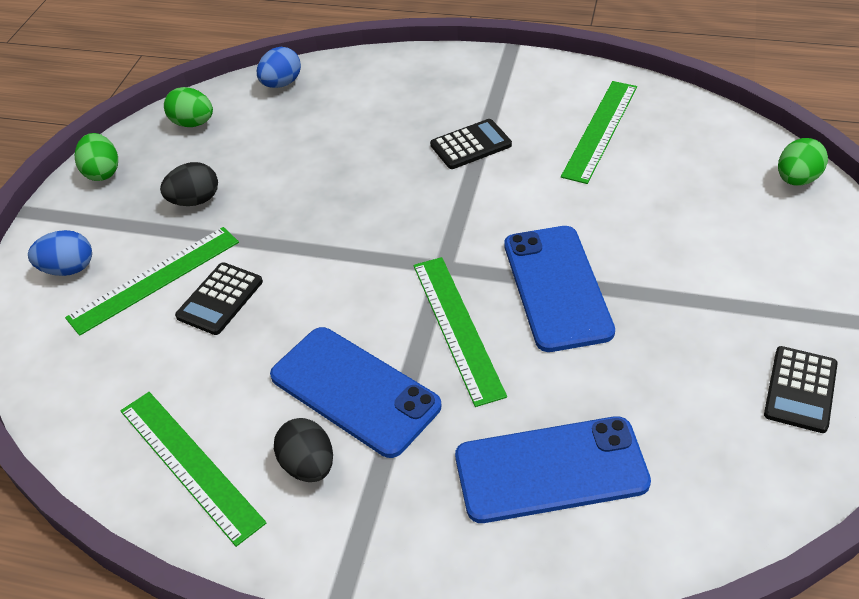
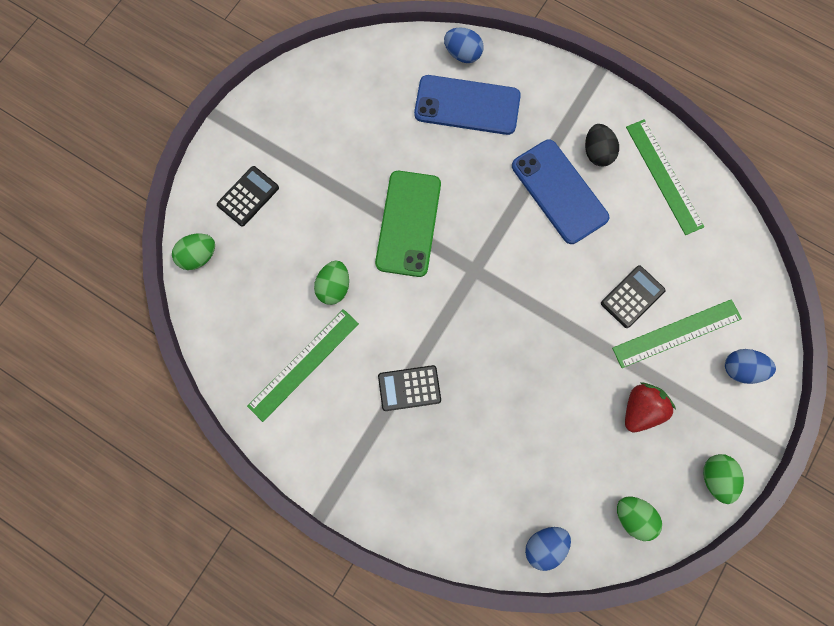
camera: 165 degrees left, 30 degrees up
(195, 201) = (640, 408): black egg -> red strawberry
(457, 328) = (483, 215): green ruler -> none
(557, 287) = (408, 223): blue phone -> green phone
(601, 557) = (462, 54): none -> blue egg
(611, 199) = (334, 287): none -> green egg
(800, 389) = (310, 104): black calculator -> black calculator (248, 196)

